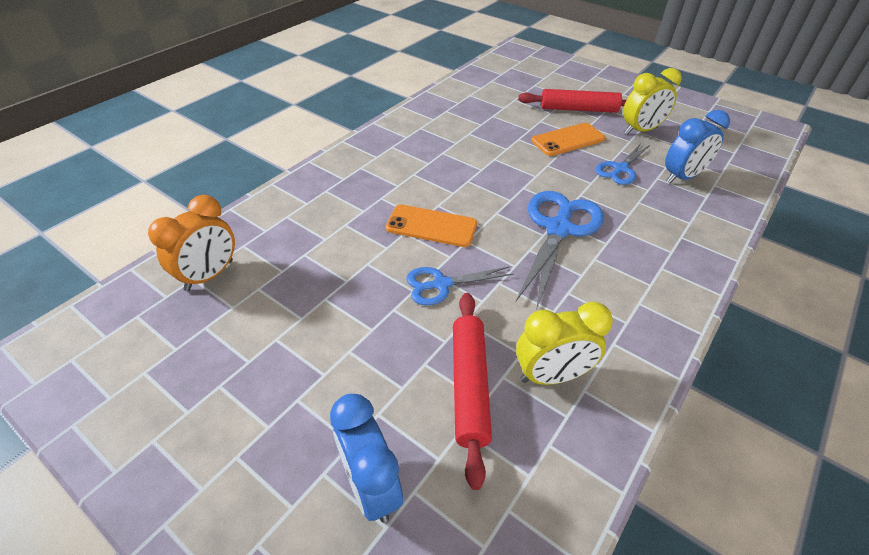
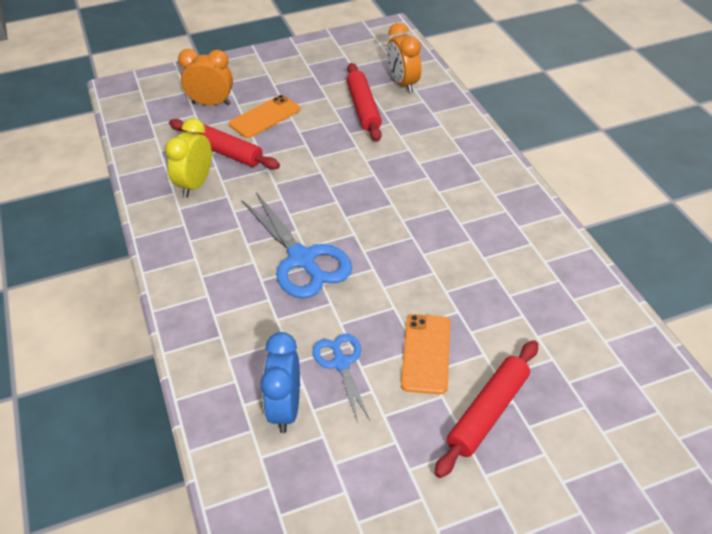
camera: 125 degrees right, 0 degrees up
(285, 289) = (363, 108): none -> red rolling pin
(371, 486) = (211, 104): blue clock -> orange clock
(431, 226) = (369, 190): orange phone -> orange phone (265, 117)
(442, 284) = (306, 171): blue scissors -> none
(640, 130) = (395, 445): yellow clock -> none

